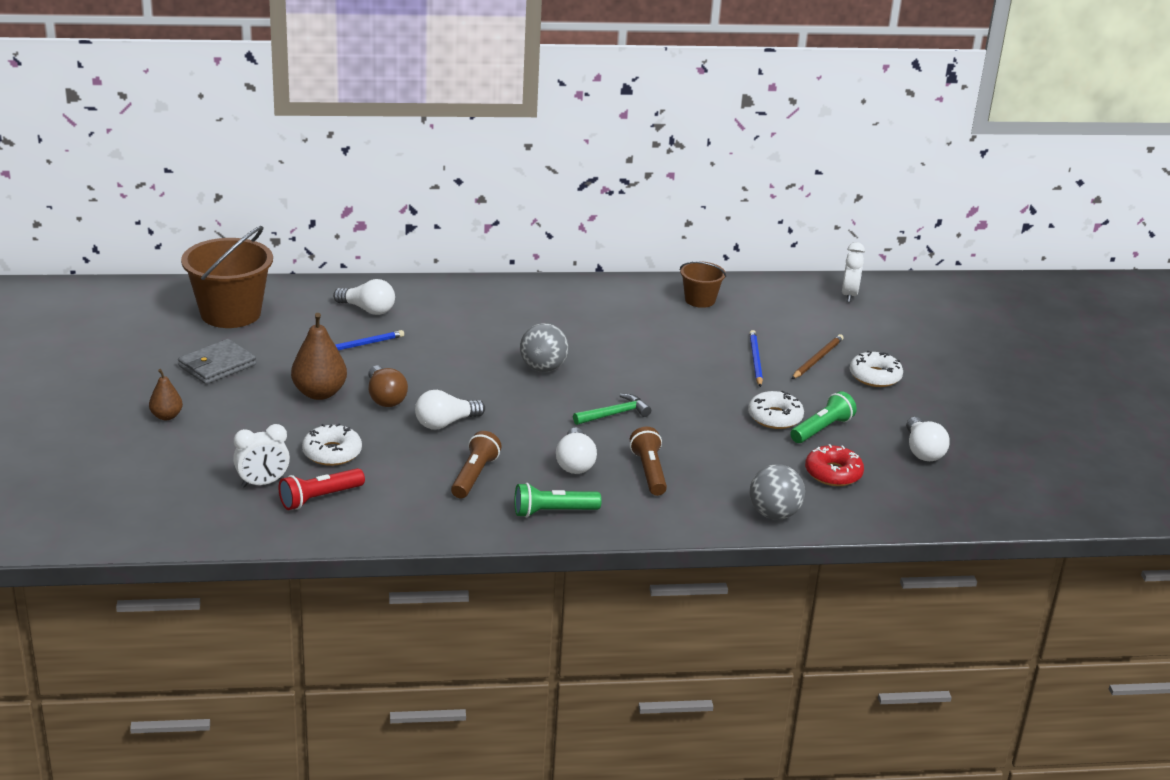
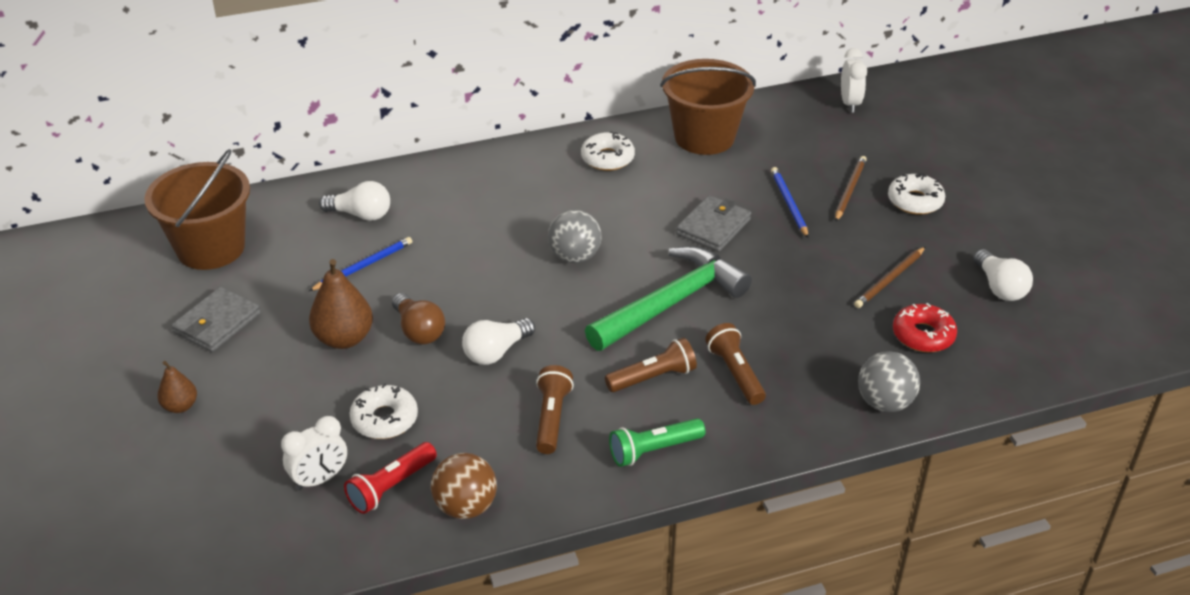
camera: 10 degrees left, 10 degrees up
(376, 522) = (465, 507): none -> brown ball
(575, 463) = (653, 377): white light bulb -> brown flashlight
(614, 414) = (671, 303): green hammer -> green hammer, size x2.08
(677, 366) = (713, 227): none -> grey wallet
(700, 300) = (704, 137): brown bucket -> brown bucket, size x1.87
(775, 417) = (836, 274): white donut -> white donut (607, 158)
(822, 429) = (889, 280): green flashlight -> brown pencil

